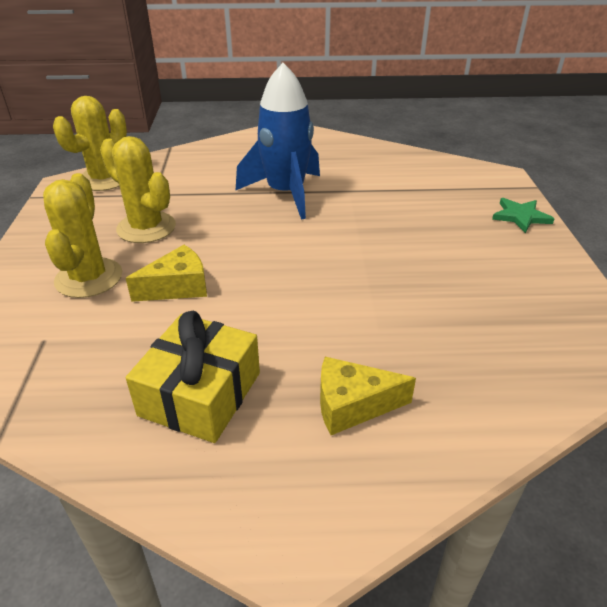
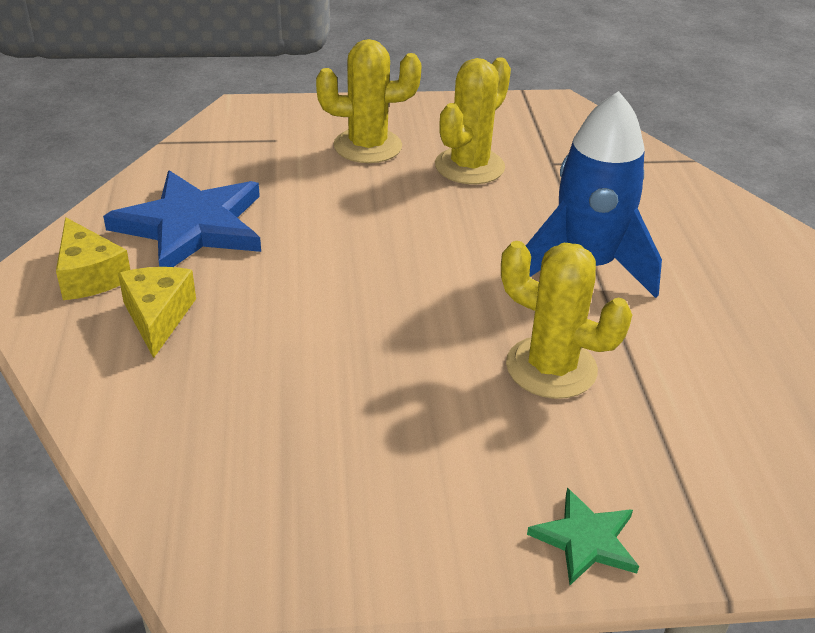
camera: 85 degrees right, 0 degrees up
(104, 179) = (577, 125): yellow cactus -> yellow cactus (551, 368)
(178, 287) = (354, 198): yellow cheese -> yellow cheese (89, 276)
(200, 394) = (191, 226): yellow gift -> blue star

